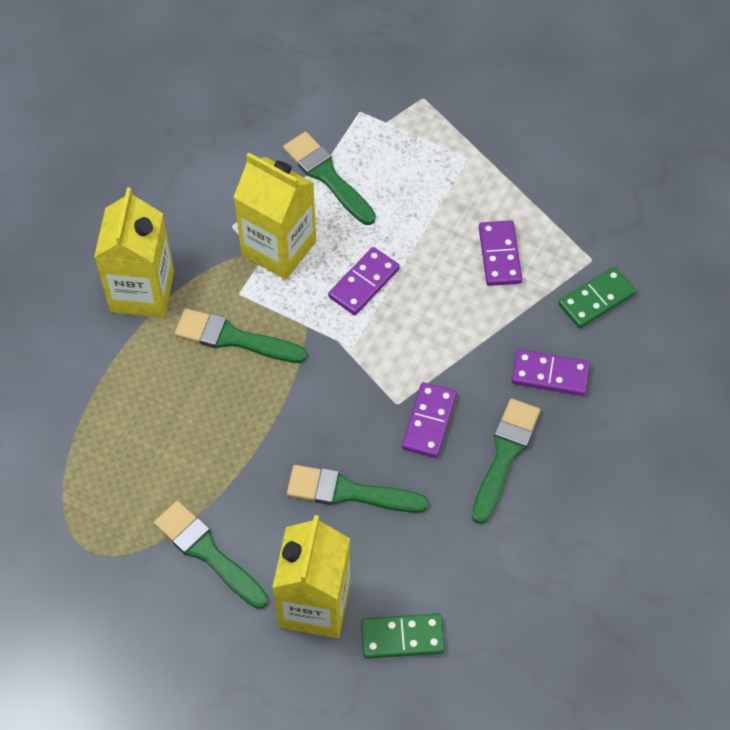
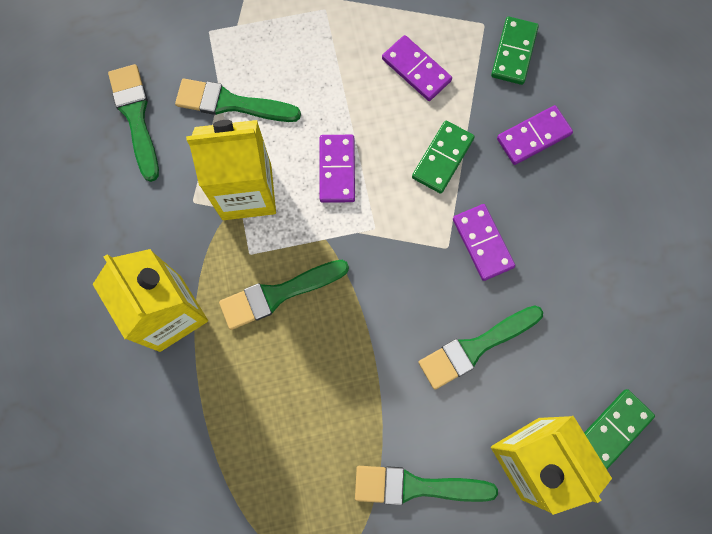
camera: 40 degrees left, 15 degrees up
(457, 335) = (442, 158): none -> green domino
(504, 455) = (558, 225): green brush -> green brush (136, 117)

